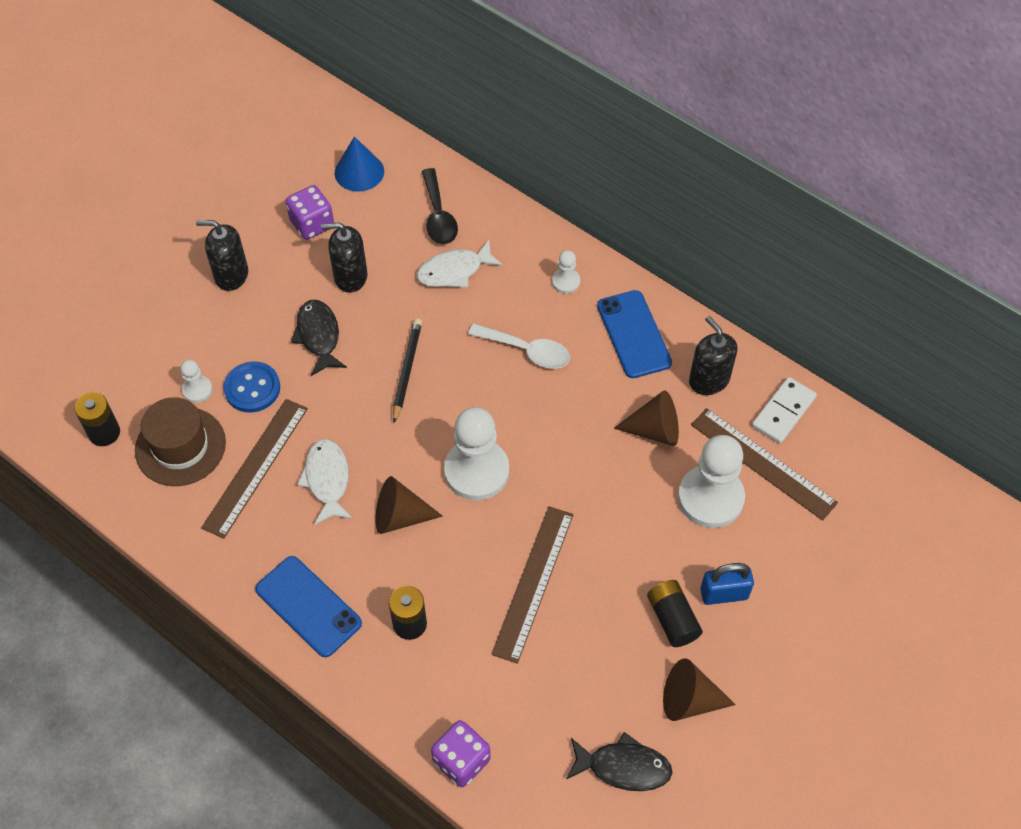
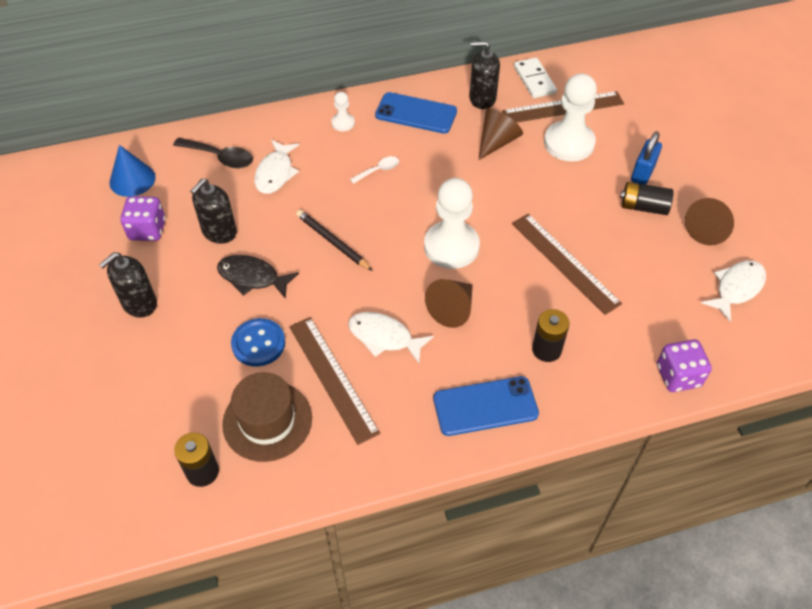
camera: 55 degrees left, 5 degrees down
(197, 390) = (224, 381): white pawn -> none
(526, 351) = (378, 170): white spoon -> white spoon, size x0.61
(623, 767) = (736, 288): black fish -> white fish

